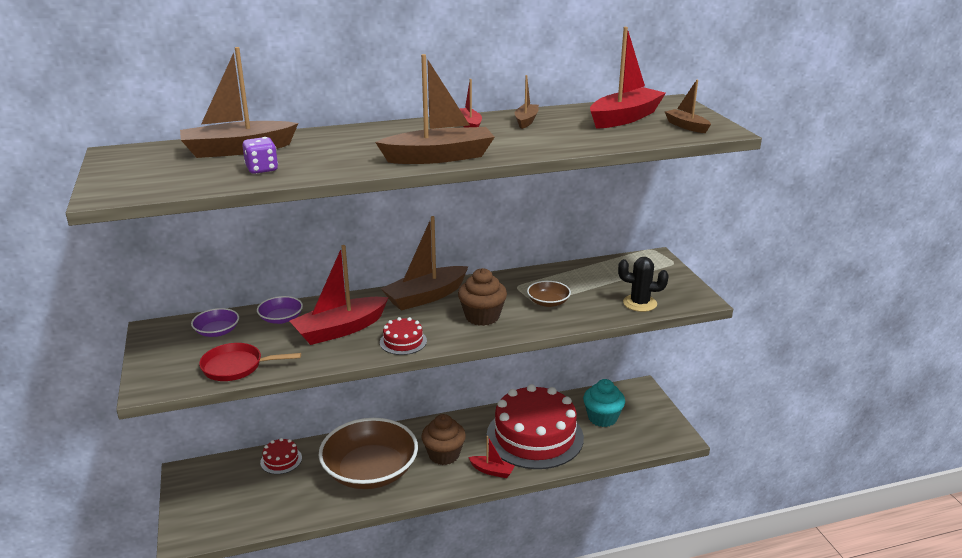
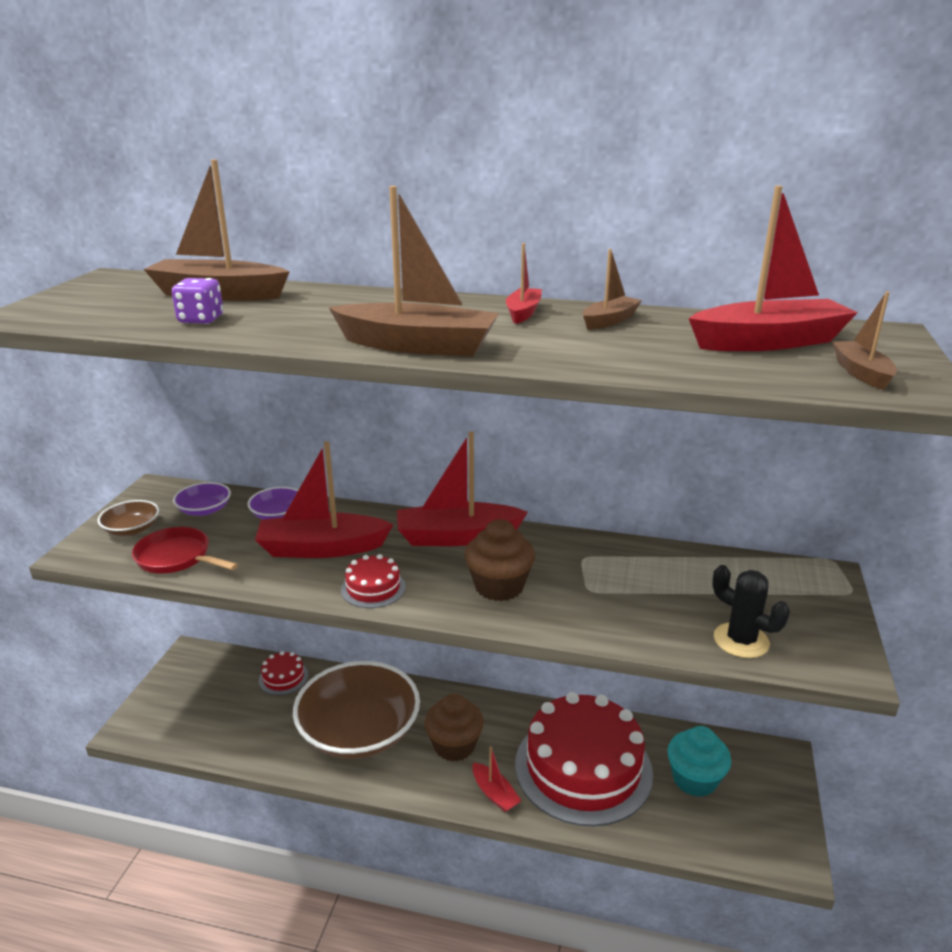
camera: 30 degrees right, 0 degrees up
(426, 296) = (457, 537): brown boat -> red boat
(548, 302) = (605, 594): brown bowl -> brown bowl (132, 529)

